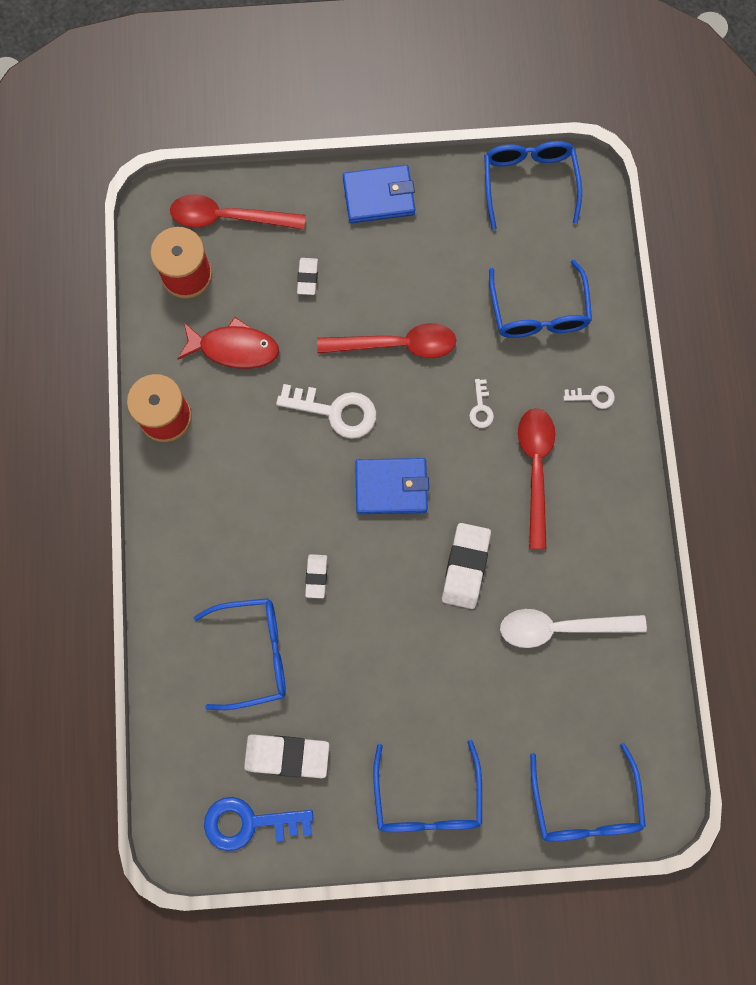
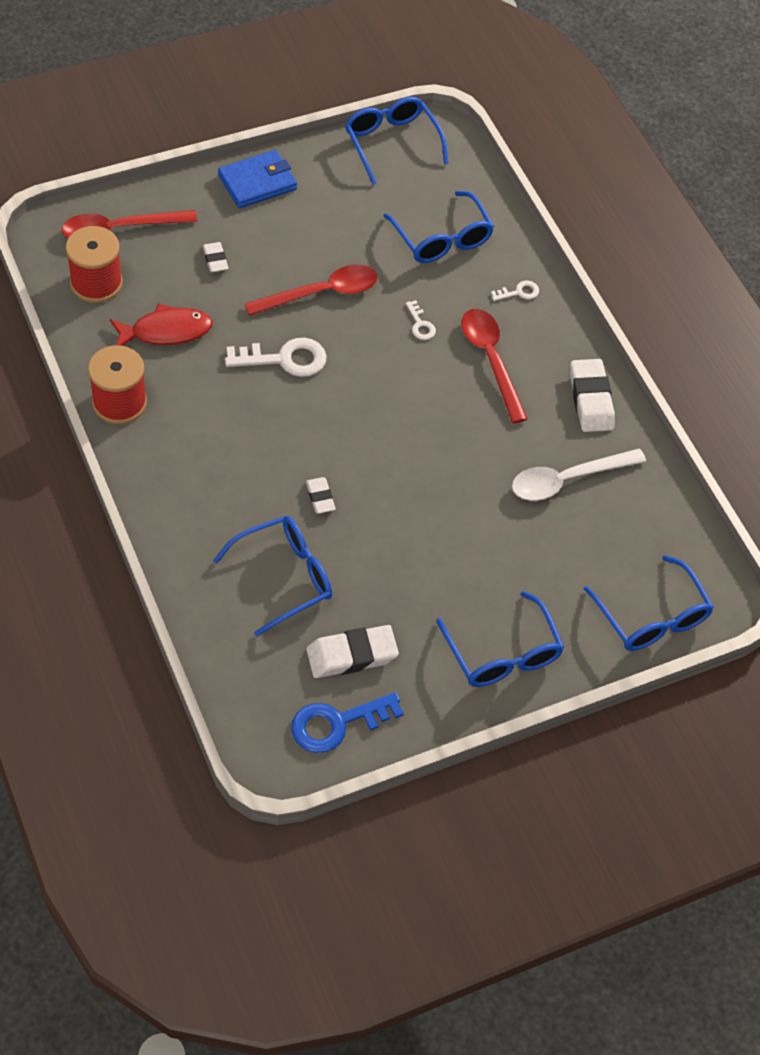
camera: 25 degrees left, 20 degrees down
(391, 487) = (362, 407): blue wallet -> none
(465, 567) = (459, 453): white eraser -> white eraser (591, 399)

